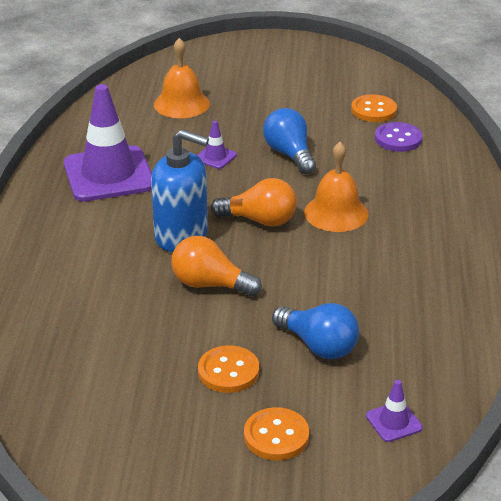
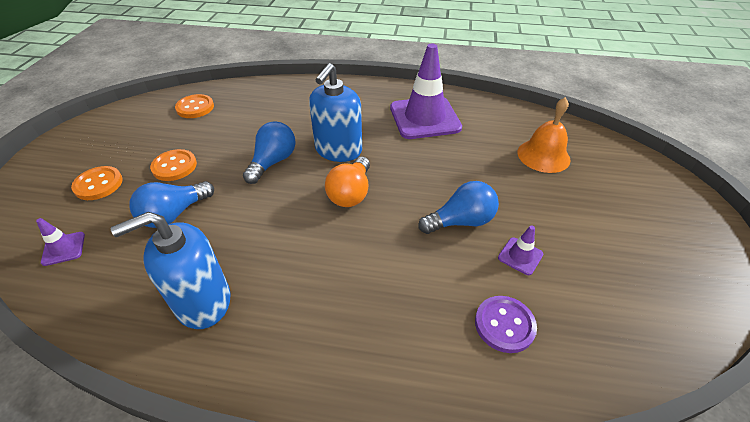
camera: 95 degrees right, 10 degrees up
(210, 285) = (273, 162): orange light bulb -> blue light bulb
(215, 157) = (452, 172): purple traffic cone -> purple traffic cone (520, 256)
(336, 213) = (354, 246): orange bell -> none
(373, 110) = (571, 309): orange button -> orange button (195, 107)
(428, 294) = (203, 301): none -> blue soap dispenser

